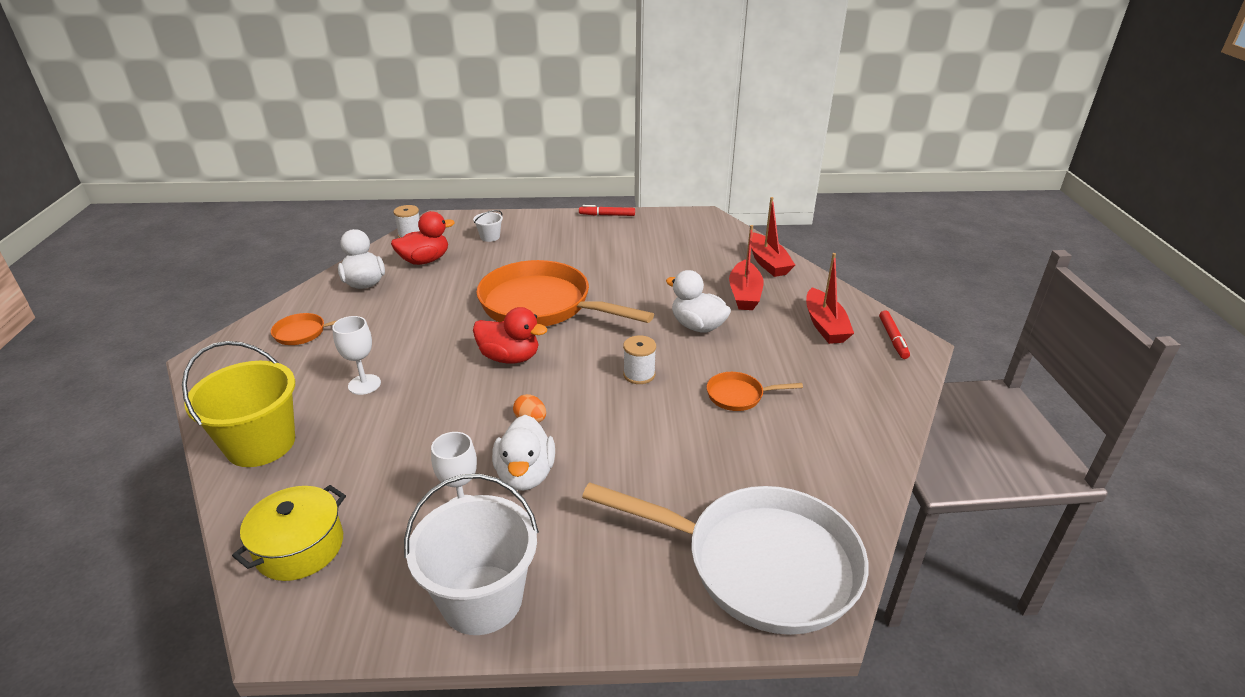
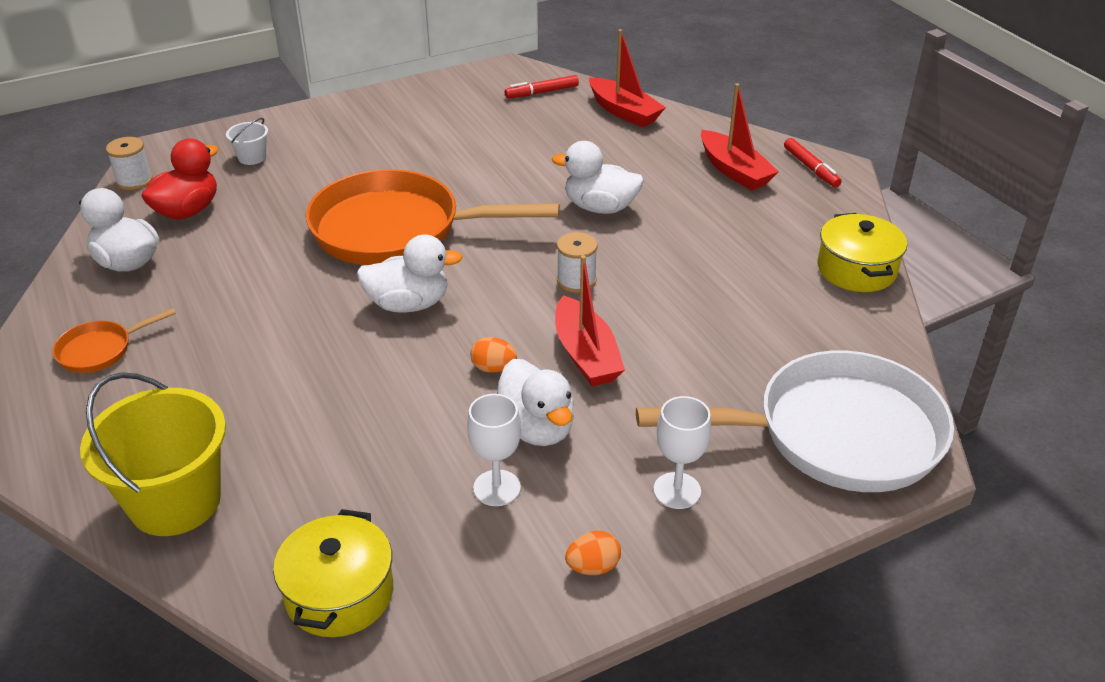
camera: 25 degrees left, 5 degrees up
(364, 384) = (248, 389): white goblet -> white goblet (677, 490)
(482, 599) = (593, 567): white bucket -> orange egg
(510, 358) = (409, 304): red duck -> white duck
(607, 215) = (386, 93): red marker -> red marker (542, 92)
(738, 395) = (699, 273): orange pan -> none
(744, 294) = (625, 156): red boat -> red boat (586, 355)
(877, 430) = (856, 269): none -> yellow pot

